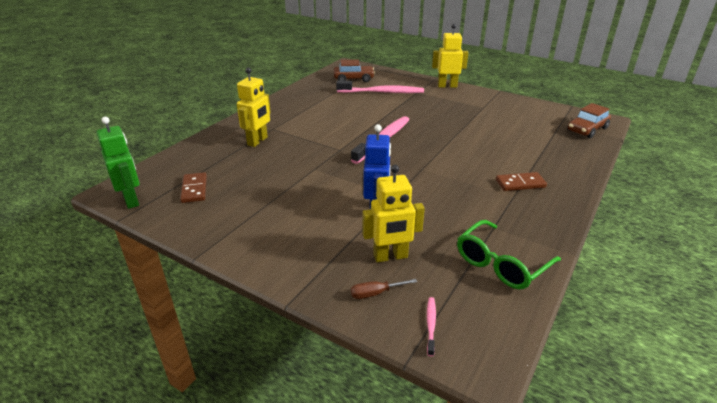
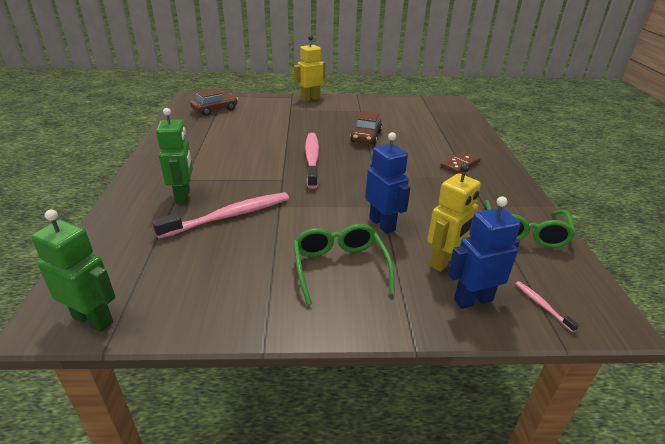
camera: 35 degrees left, 0 degrees up
(194, 189) = (167, 274): brown domino -> none
(258, 141) = (183, 196): yellow robot -> green robot
(303, 228) = (340, 268): none -> green glasses
(375, 293) = (472, 300): brown screwdriver -> blue robot
(382, 92) = (258, 116): pink toothbrush -> pink toothbrush (229, 216)
(587, 129) = (452, 111): brown car -> brown car (366, 137)

